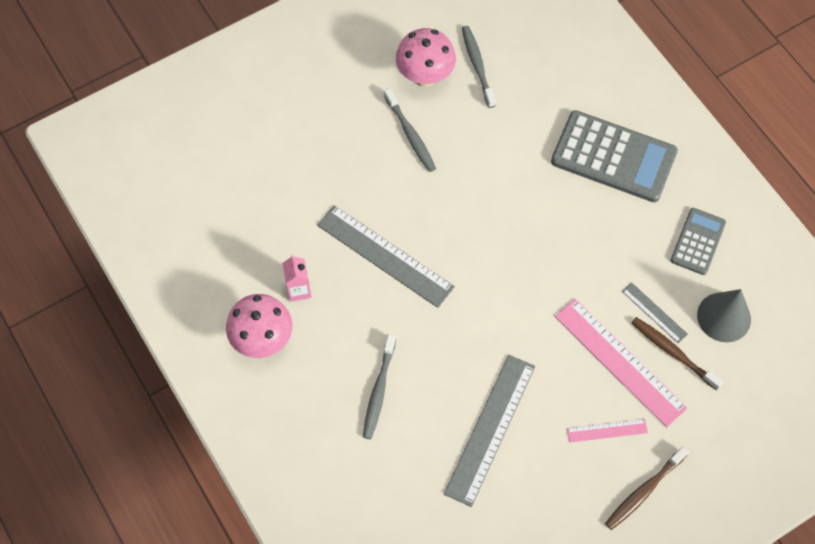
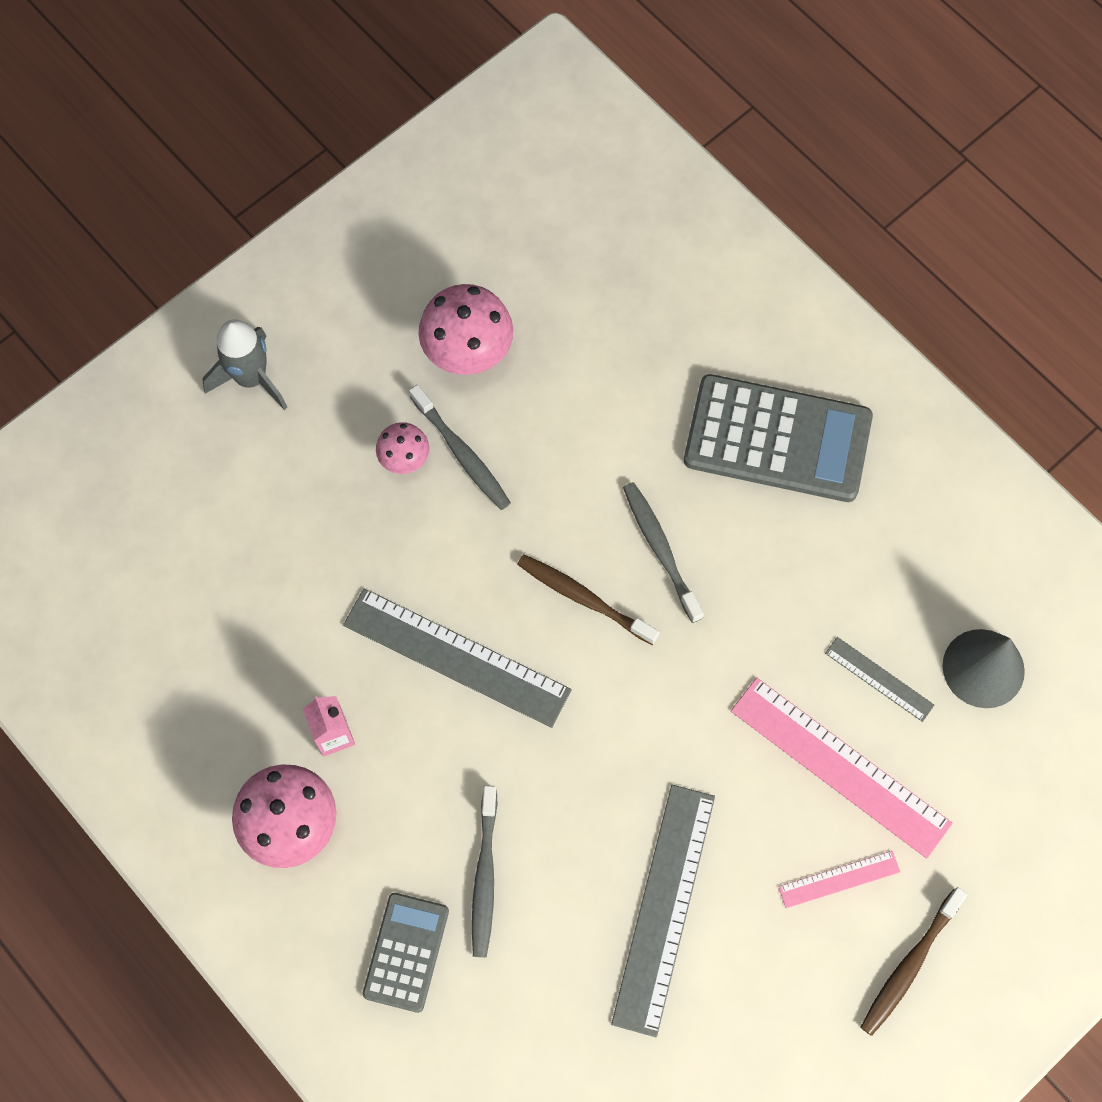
camera: 10 degrees left, 5 degrees up
(286, 70) = (251, 378): none -> grey rocket
(374, 133) = (404, 460): none -> pink mushroom
(477, 65) = (545, 323): grey toothbrush -> grey toothbrush (660, 549)
(673, 352) = (917, 737): brown toothbrush -> brown toothbrush (584, 598)
(698, 241) = (925, 554): grey calculator -> grey calculator (406, 952)

